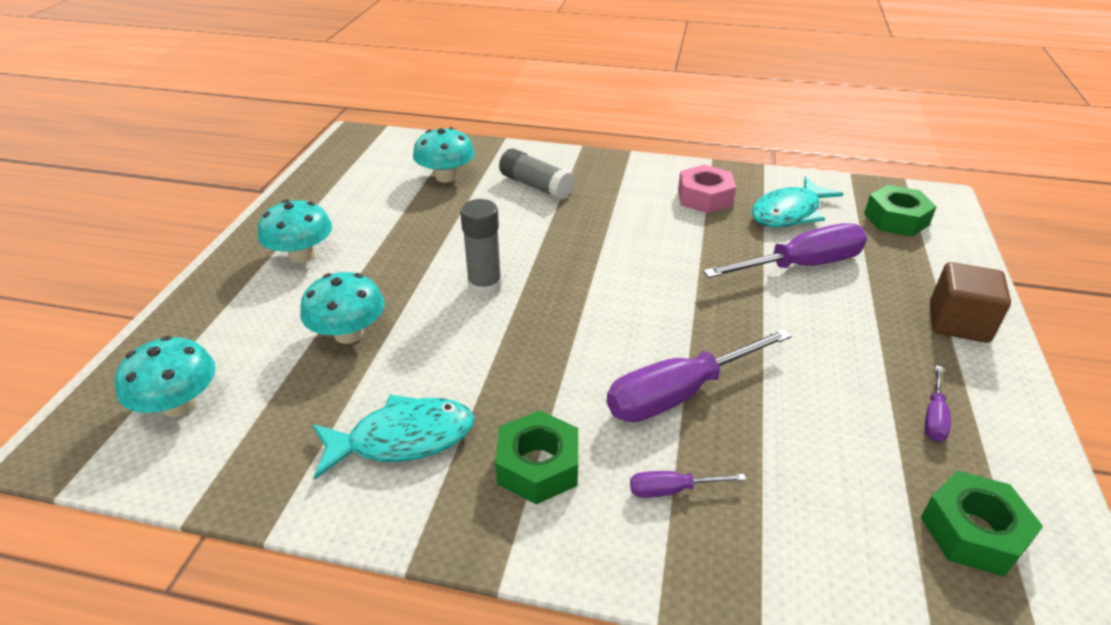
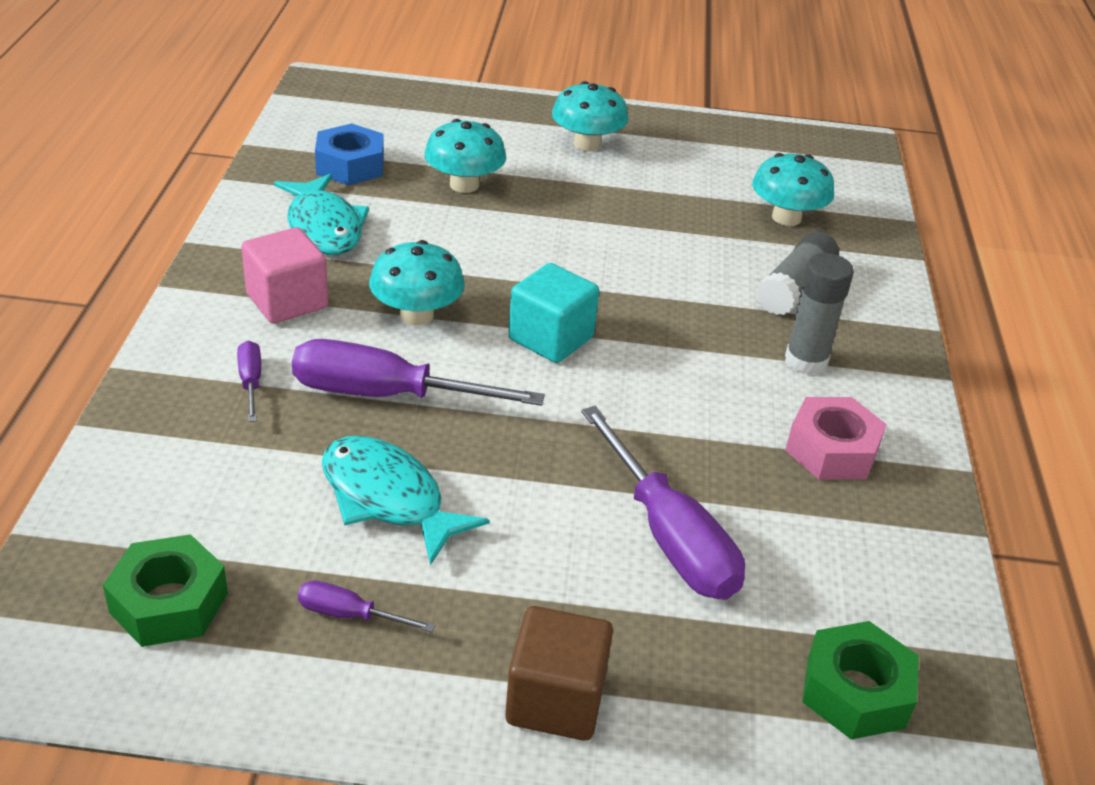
camera: 80 degrees right, 0 degrees up
(179, 405) = (365, 120): turquoise mushroom -> turquoise mushroom (416, 315)
(279, 418) = (350, 165): none -> blue nut
(485, 286) = (558, 258): grey glue stick -> grey glue stick (806, 361)
(538, 466) = (287, 301): green nut -> pink cube
(596, 298) = (551, 338): none -> turquoise cube
(679, 394) = (386, 395): purple screwdriver -> purple screwdriver turned 45 degrees counterclockwise
(789, 212) = (823, 545): turquoise fish -> turquoise fish (388, 498)

